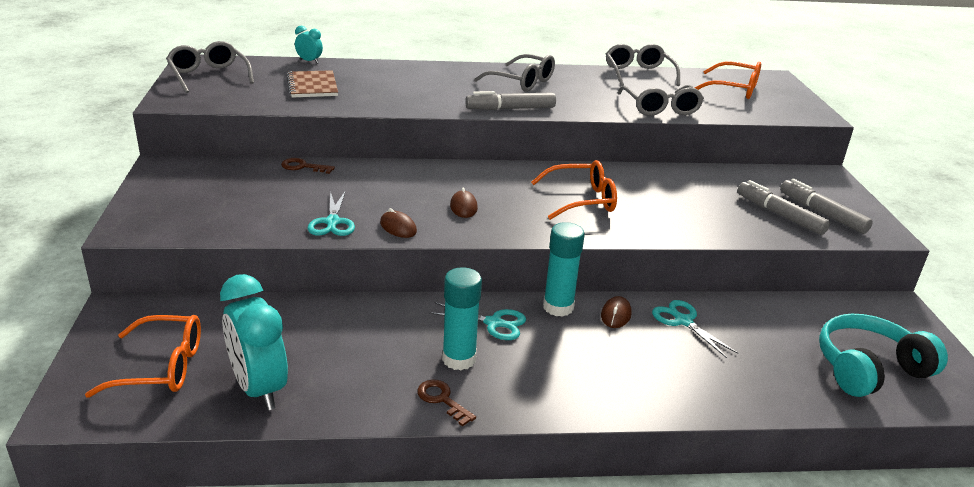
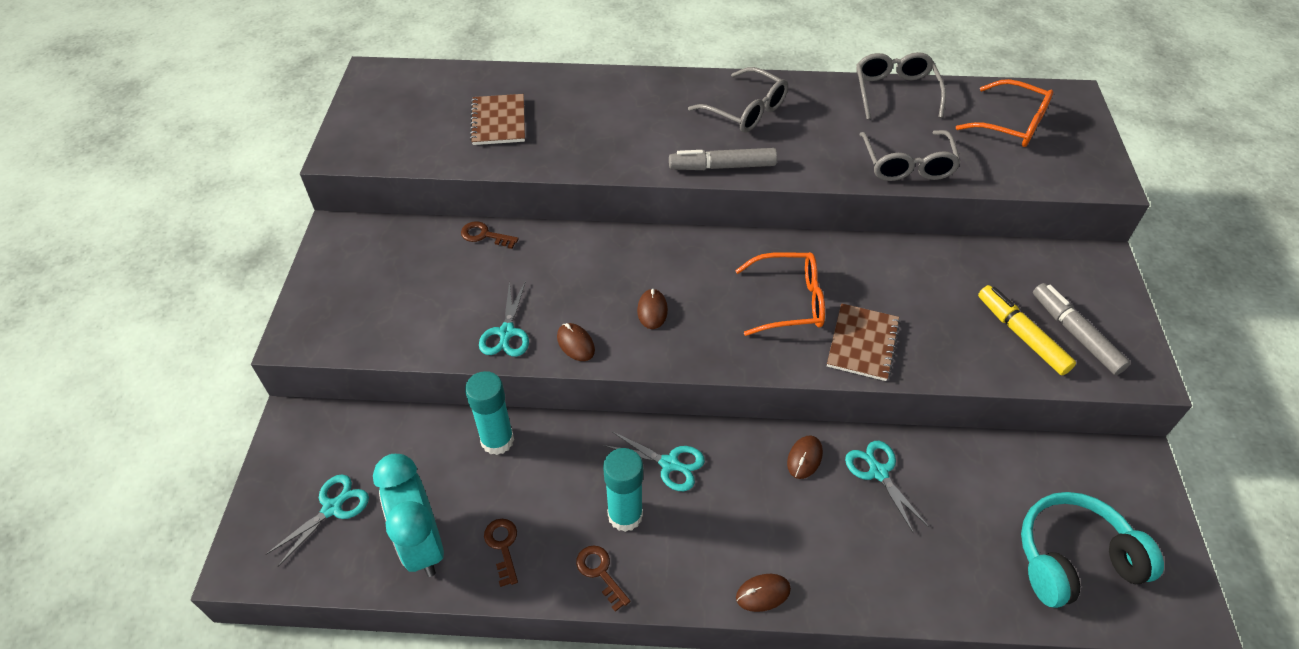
camera: 10 degrees right, 20 degrees up
(162, 367) = (332, 508): orange glasses -> turquoise scissors
(208, 76) = (385, 102): grey glasses -> none
(309, 61) = (500, 71): turquoise clock -> none
(342, 386) = (503, 546): none -> brown key
(558, 307) = (743, 443): turquoise glue stick -> turquoise glue stick (497, 440)
(601, 406) = (763, 593): none -> brown mouse
(651, 222) = (862, 343): none -> brown notebook
(779, 215) = (1021, 335): grey marker -> yellow marker

